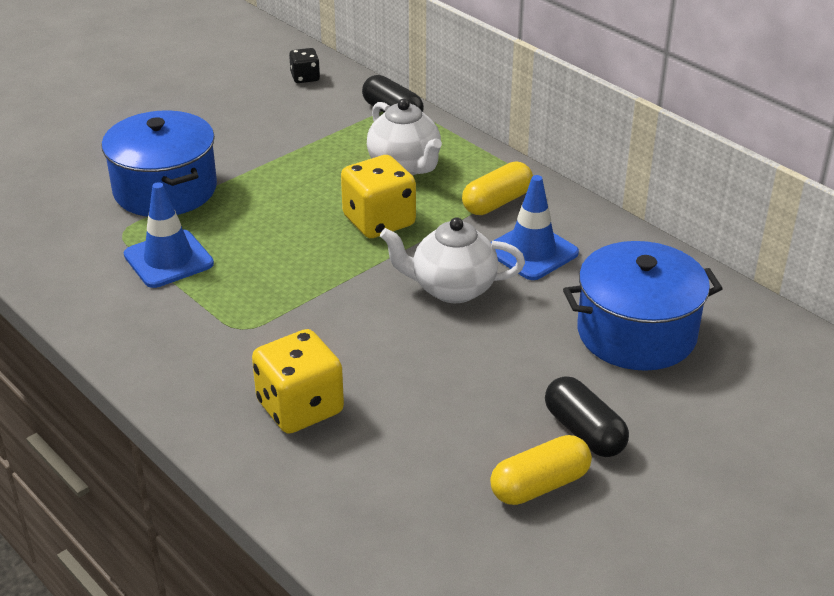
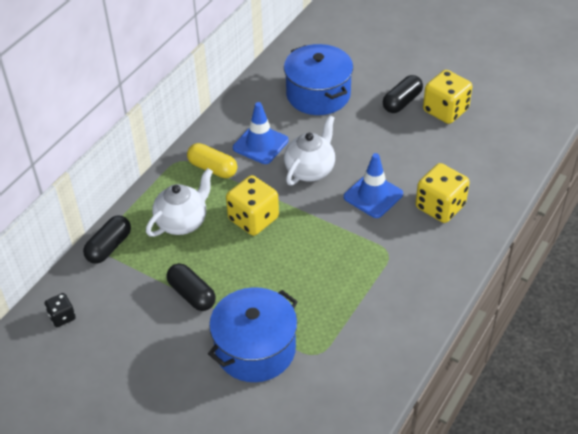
camera: 105 degrees left, 10 degrees up
(168, 259) = (337, 314): blue traffic cone -> blue traffic cone (373, 195)
(279, 158) = (192, 294): none -> black capsule
(452, 289) = (310, 170): white teapot -> white teapot turned 135 degrees counterclockwise
(539, 485) = (445, 110): yellow capsule -> yellow dice

